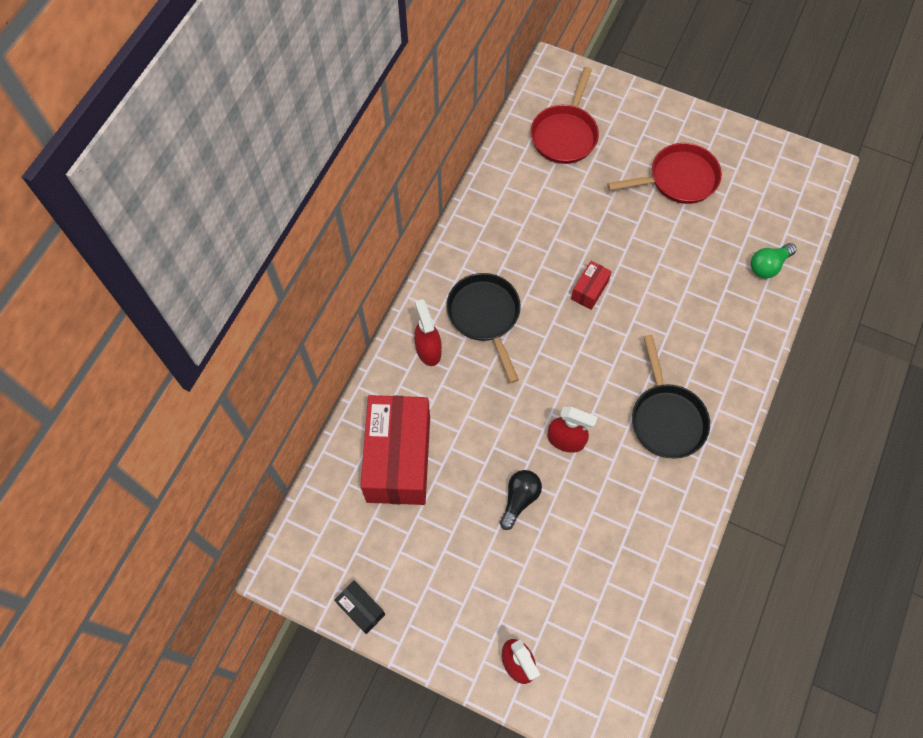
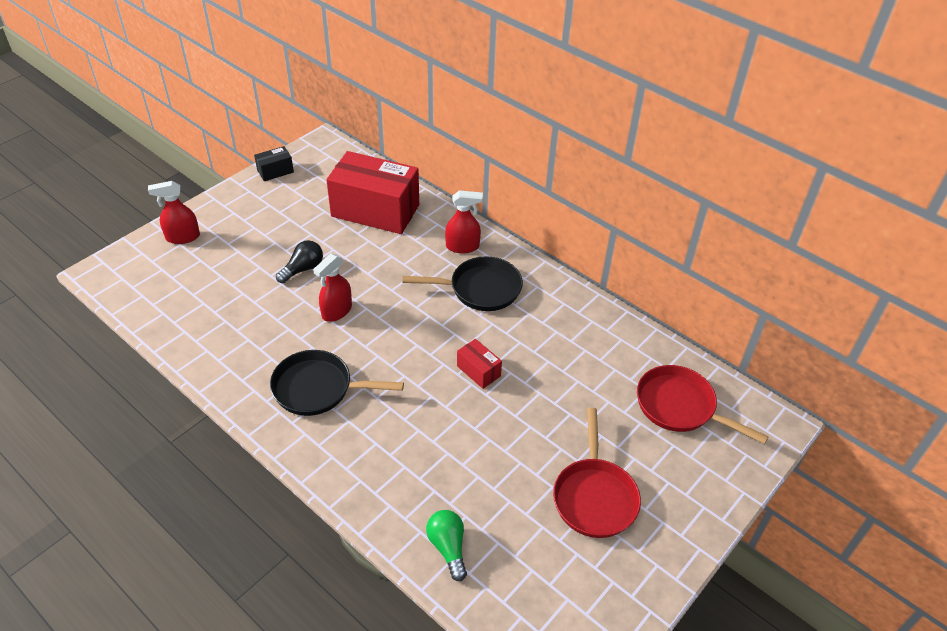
camera: 105 degrees right, 20 degrees down
(519, 499) = (303, 269): black light bulb -> black light bulb turned 90 degrees counterclockwise

